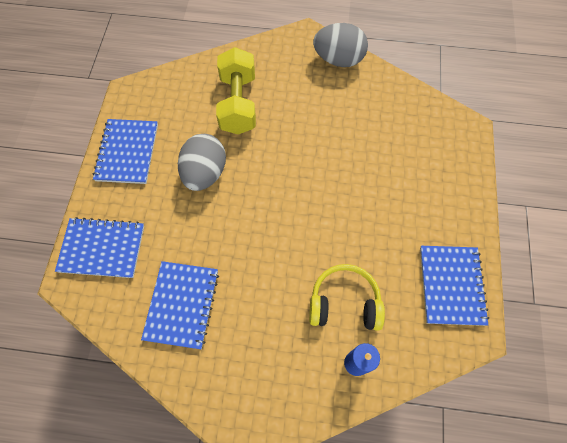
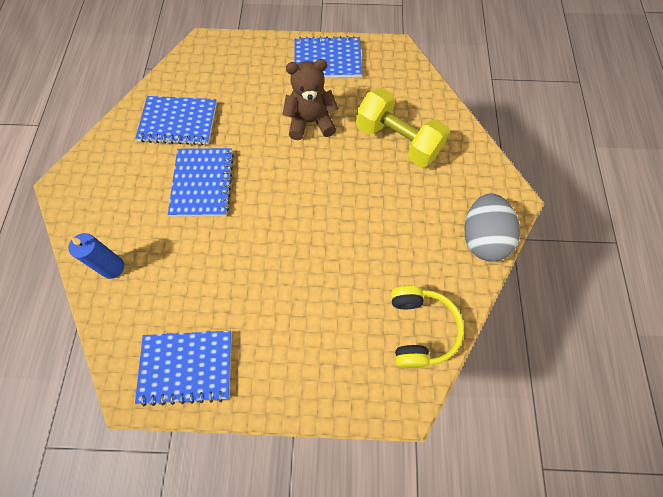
camera: 85 degrees right, 0 degrees up
(102, 248) = (231, 59): blue notebook -> blue notebook (202, 183)
(205, 173) = (310, 122): grey egg -> brown teddy bear
(238, 104) = (398, 141): yellow dumbbell -> yellow dumbbell turned 45 degrees clockwise
(344, 302) = (173, 255): yellow headphones -> yellow headphones (420, 329)

